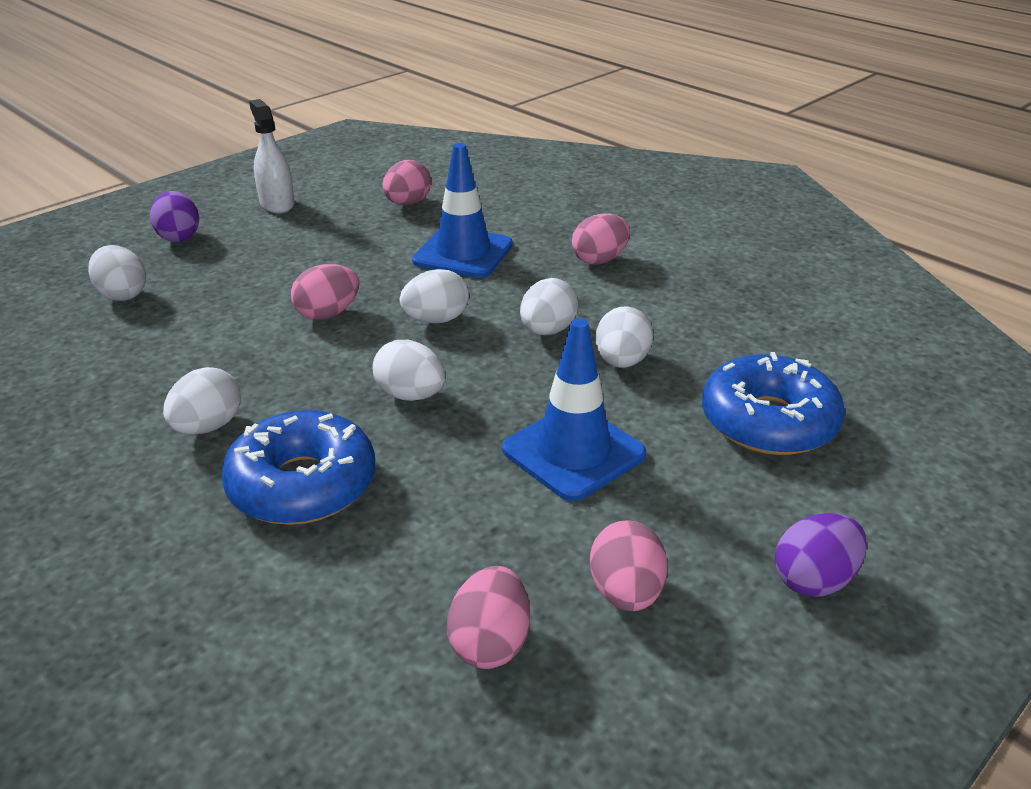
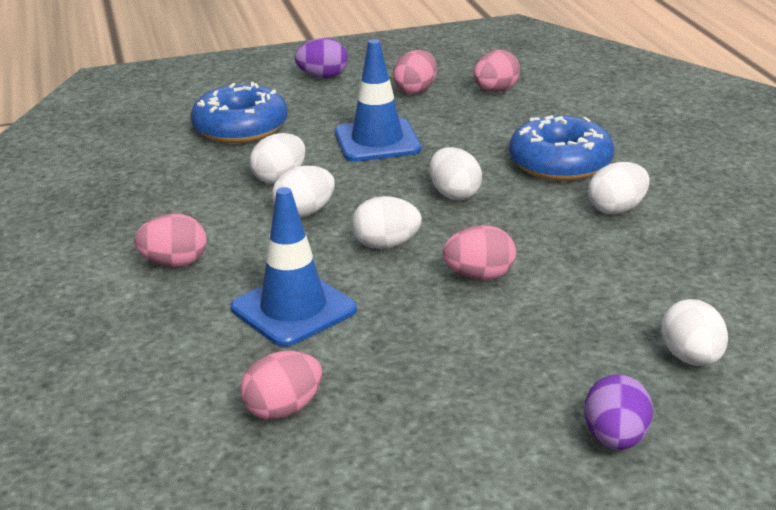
camera: 150 degrees left, 5 degrees down
(277, 204) = (458, 469): white spray bottle -> none

